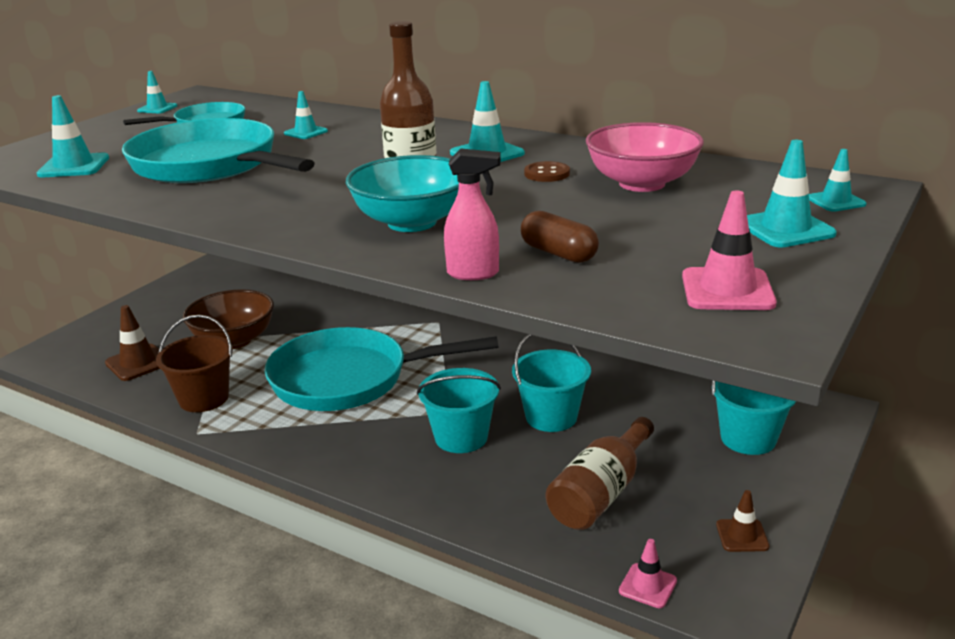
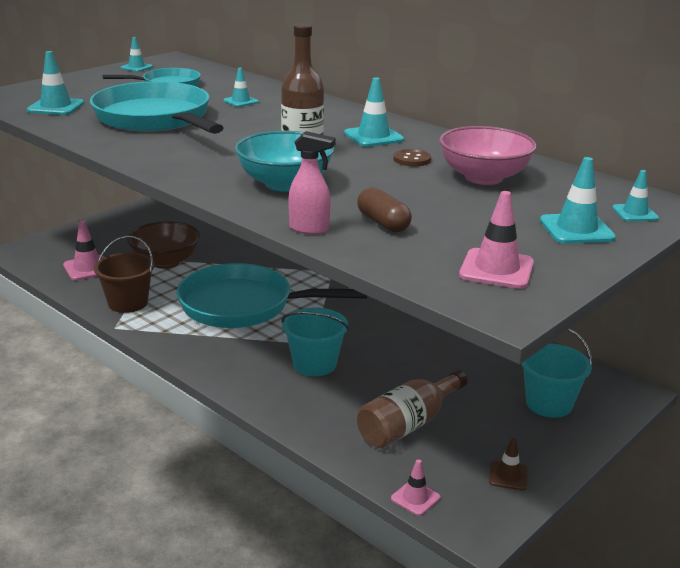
camera: 10 degrees right, 0 degrees up
(138, 363) = (87, 268): brown traffic cone -> pink traffic cone
(551, 417) = (393, 360): turquoise bucket -> none

